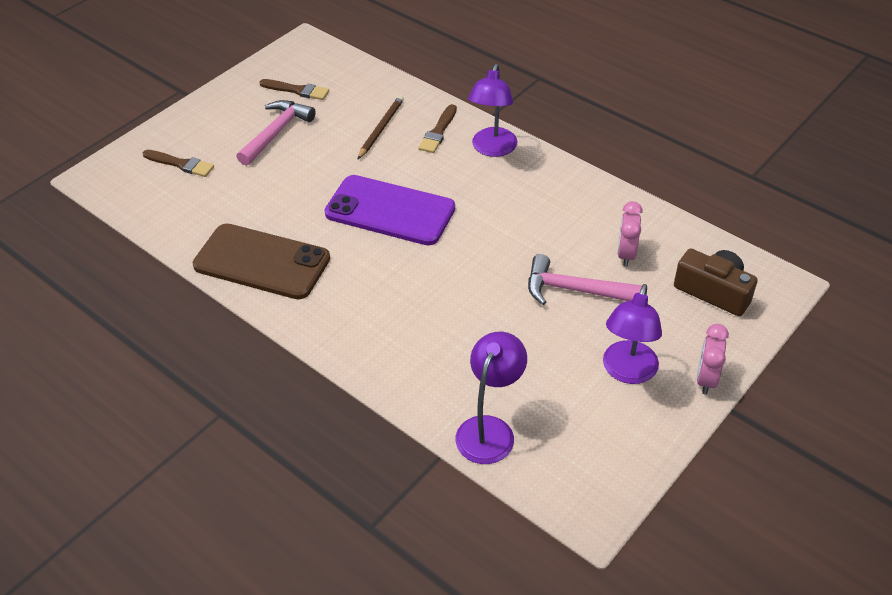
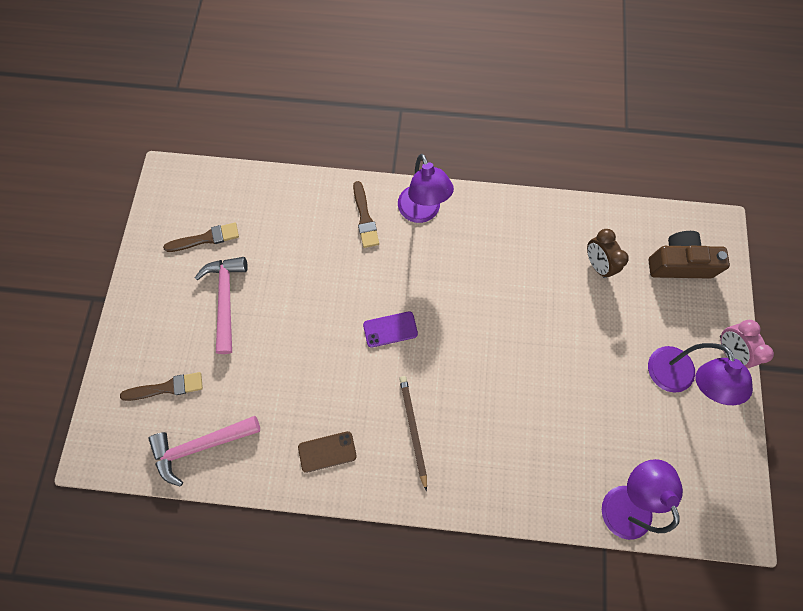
camera: 35 degrees left, 25 degrees up
(262, 262) = (327, 451): brown phone -> brown phone, size x0.45
(381, 128) = (314, 242): brown pencil -> brown pencil (413, 429)
(390, 211) = (390, 329): purple phone -> purple phone, size x0.45
(574, 289) = (585, 323): pink hammer -> pink hammer (201, 445)
(626, 254) = (596, 264): pink clock -> brown clock

